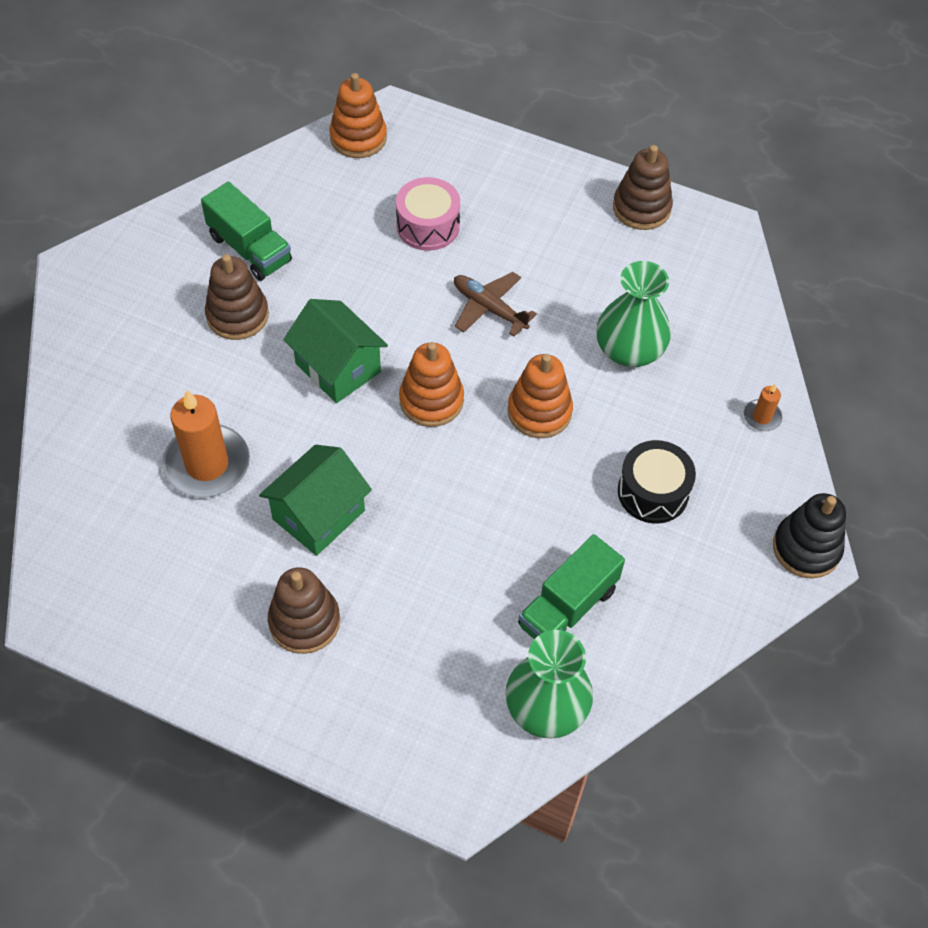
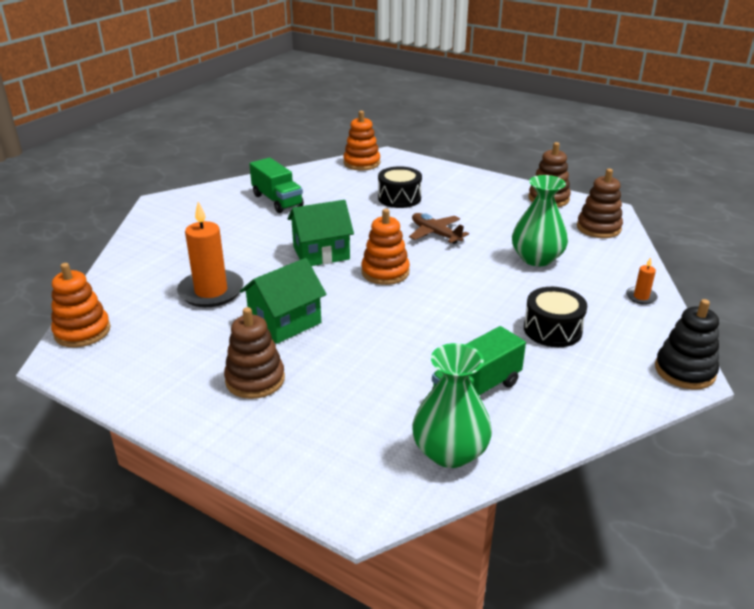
camera: 10 degrees right, 25 degrees down
(237, 315) = (259, 227): brown stacking toy -> brown stacking toy (598, 228)
(338, 367) = (321, 253): green house -> green house turned 75 degrees counterclockwise
(428, 226) = (399, 198): pink drum -> black drum
(539, 411) = (465, 283): orange stacking toy -> orange stacking toy (82, 331)

